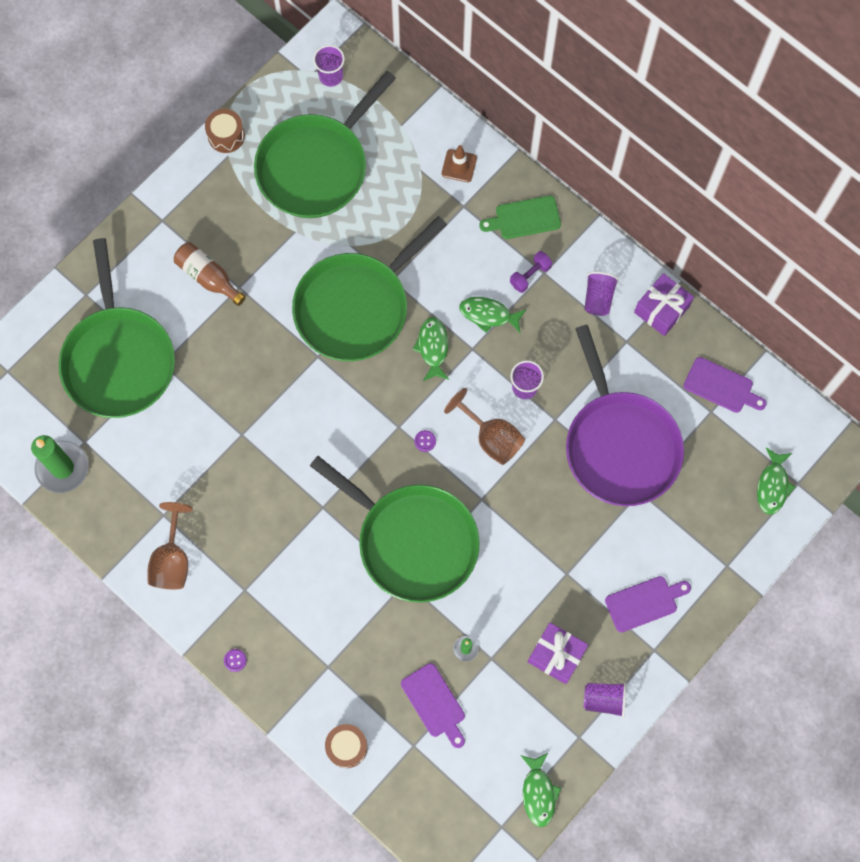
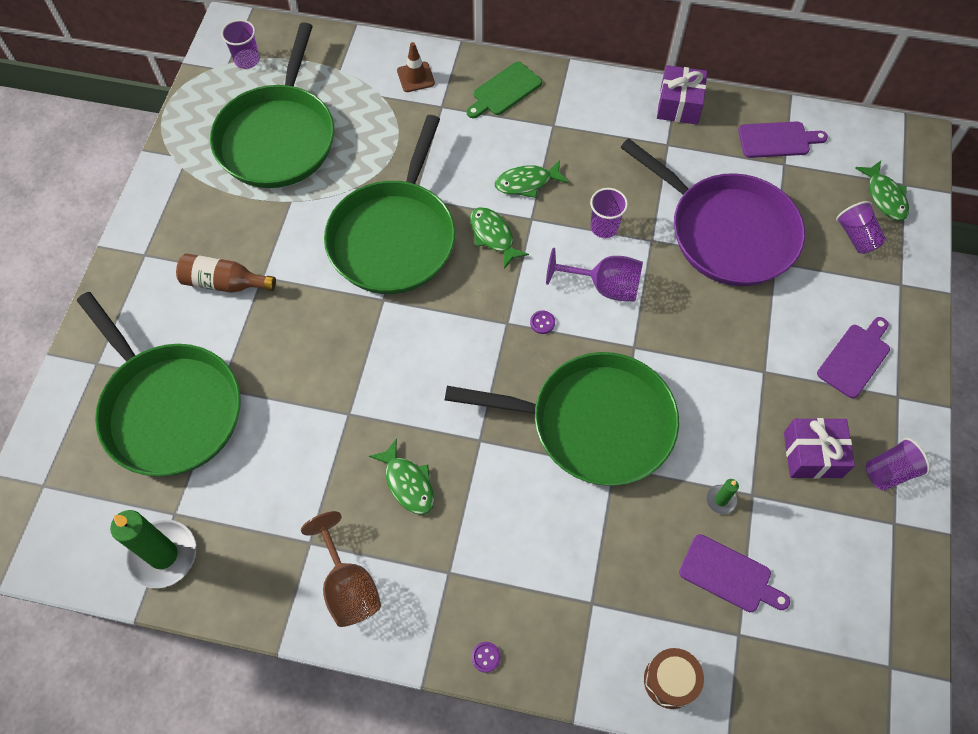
camera: 30 degrees left, 10 degrees down
(226, 136) = (171, 152): brown drum -> none
(491, 438) = (604, 286): brown goblet -> purple goblet
(530, 275) = (542, 133): purple dumbbell -> none
(538, 793) = (899, 606): green fish -> green fish (408, 483)
(598, 298) = (617, 122): purple cup -> purple cup (856, 237)

